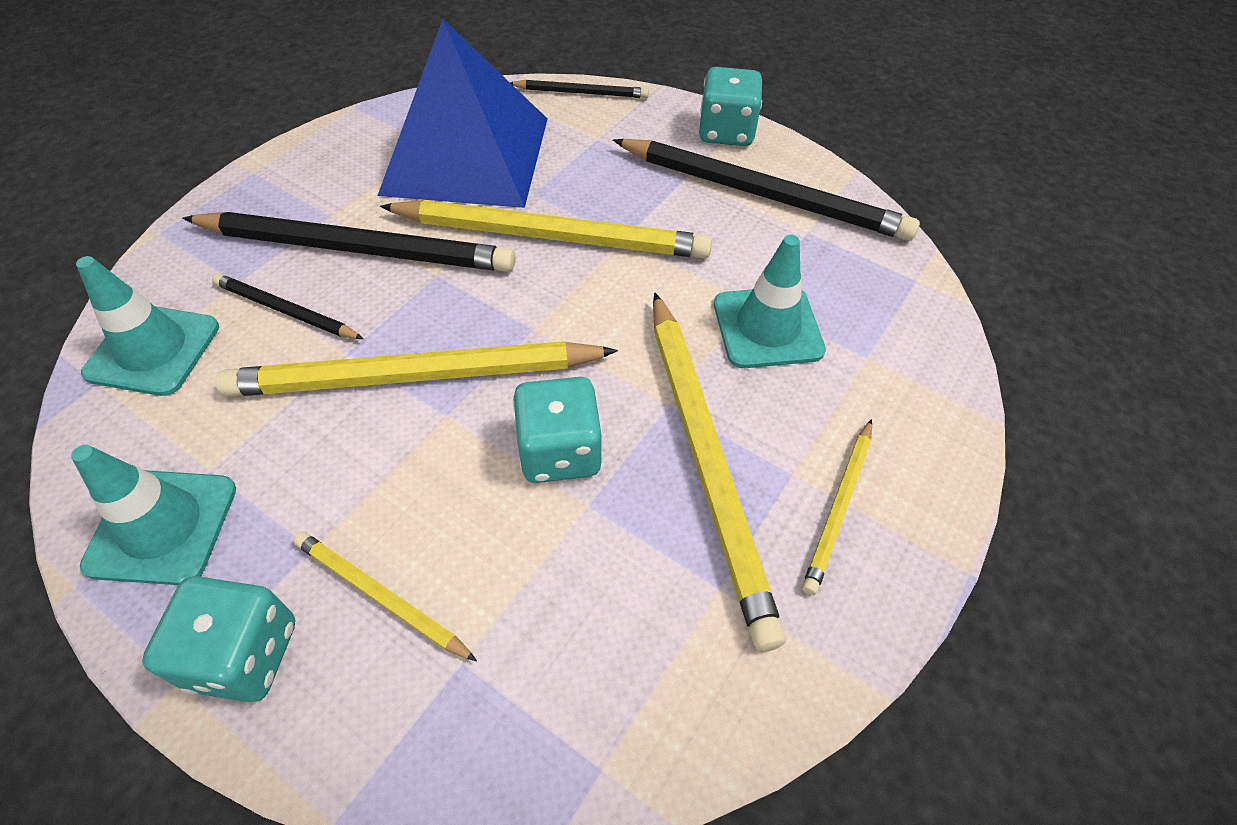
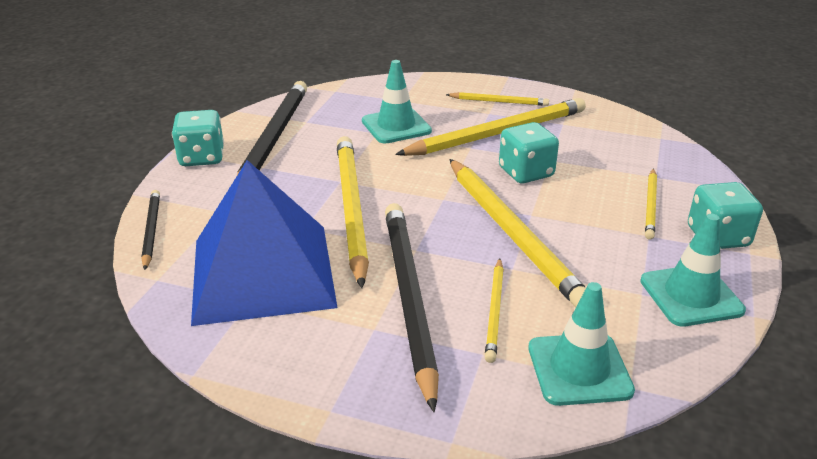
camera: 105 degrees left, 20 degrees down
(286, 311) = (495, 311): black pencil -> yellow pencil

